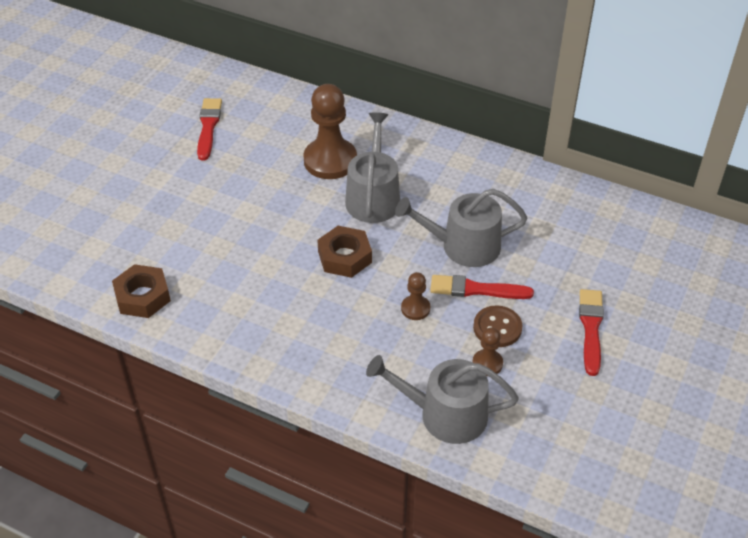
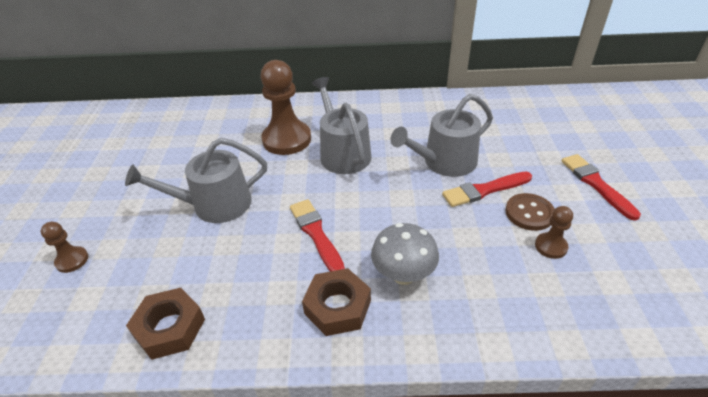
camera: 25 degrees left, 5 degrees down
(208, 127) = (160, 149): red brush -> red brush (316, 234)
(342, 332) = (403, 275): none -> grey mushroom
(344, 257) = (354, 207): brown nut -> brown nut (337, 307)
(415, 308) = (450, 225): brown pawn -> brown pawn (72, 260)
(445, 414) = (561, 311): grey watering can -> grey watering can (214, 205)

